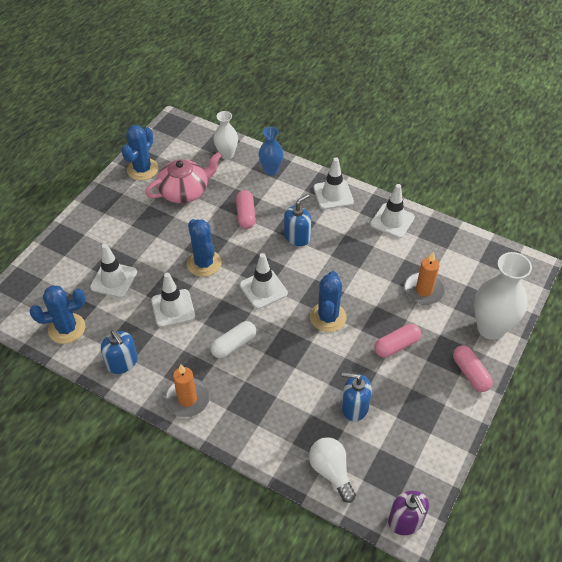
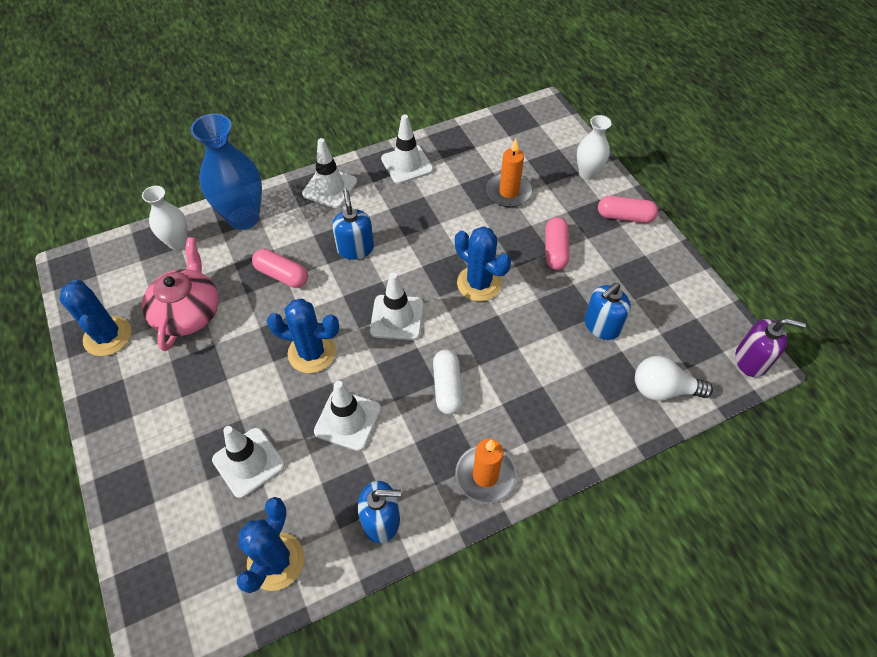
camera: 55 degrees left, 5 degrees up
(271, 170) = (243, 218): blue vase -> blue vase, size x1.71
(490, 328) = (587, 173): white vase -> white vase, size x0.59

